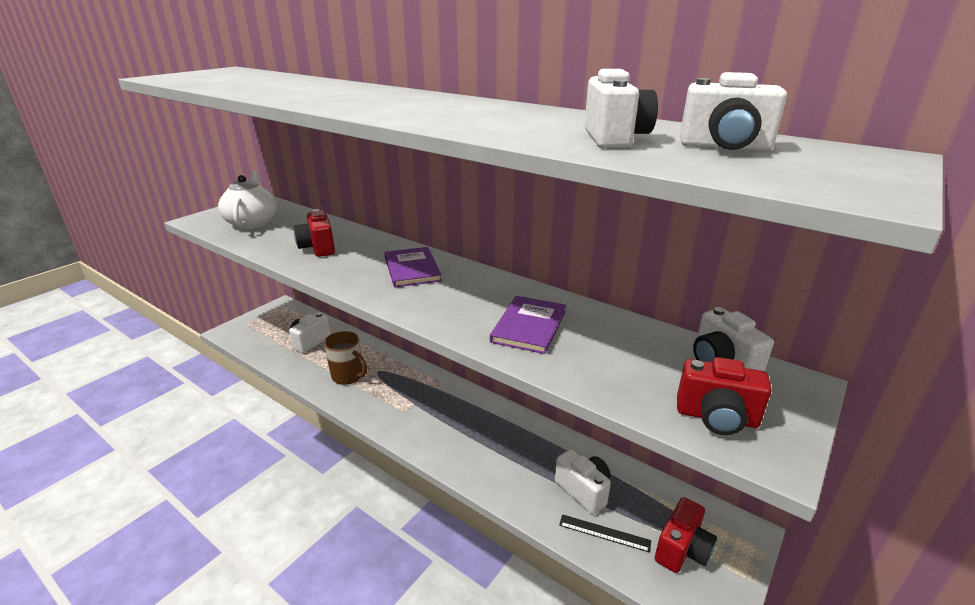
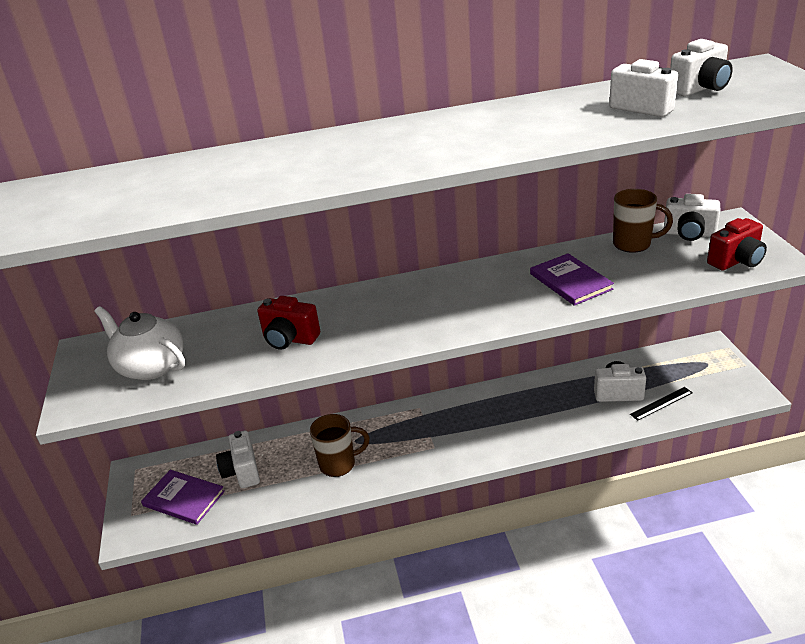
camera: 45 degrees left, 5 degrees up
(412, 269) = (410, 301): purple book -> purple book (184, 498)
(646, 336) = (633, 244): none -> brown mug
(682, 550) = (702, 378): red camera -> none

